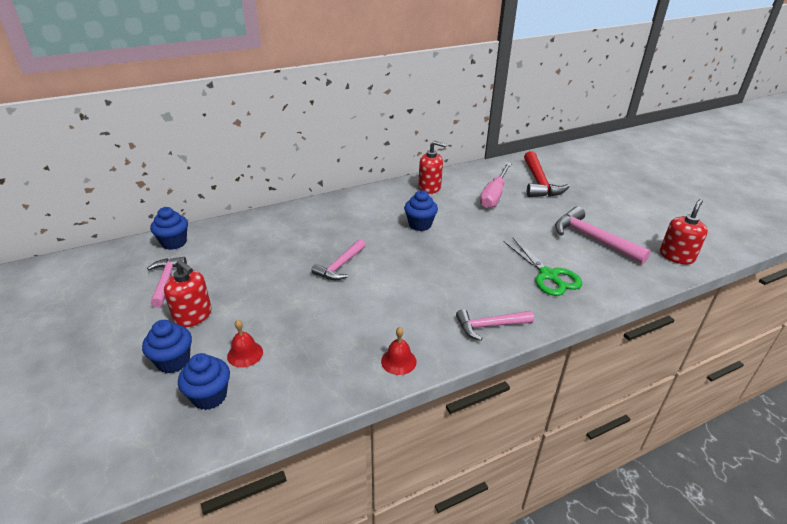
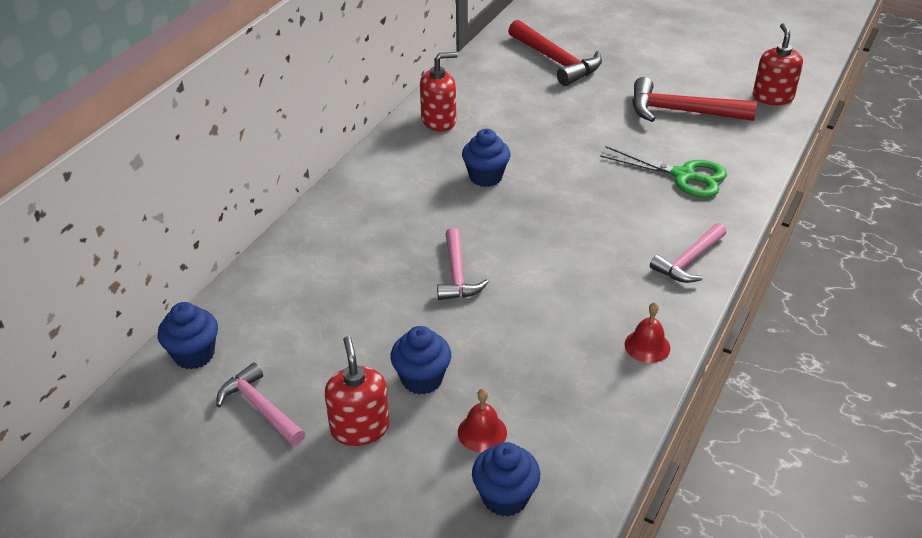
camera: 35 degrees left, 5 degrees up
(173, 361) = (411, 489): blue cupcake -> blue cupcake (422, 379)
(193, 316) = (360, 428): red soap dispenser -> red soap dispenser turned 105 degrees counterclockwise
(494, 195) = (525, 99): pink screwdriver -> none
(593, 239) = (681, 111): pink hammer -> red hammer

